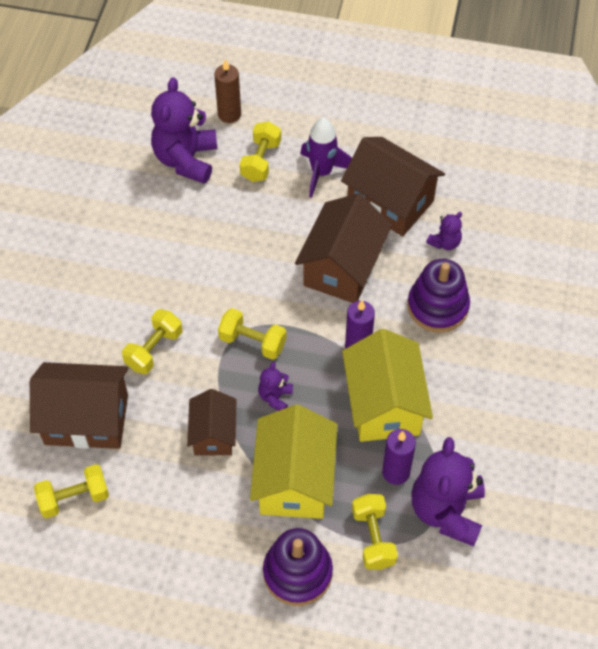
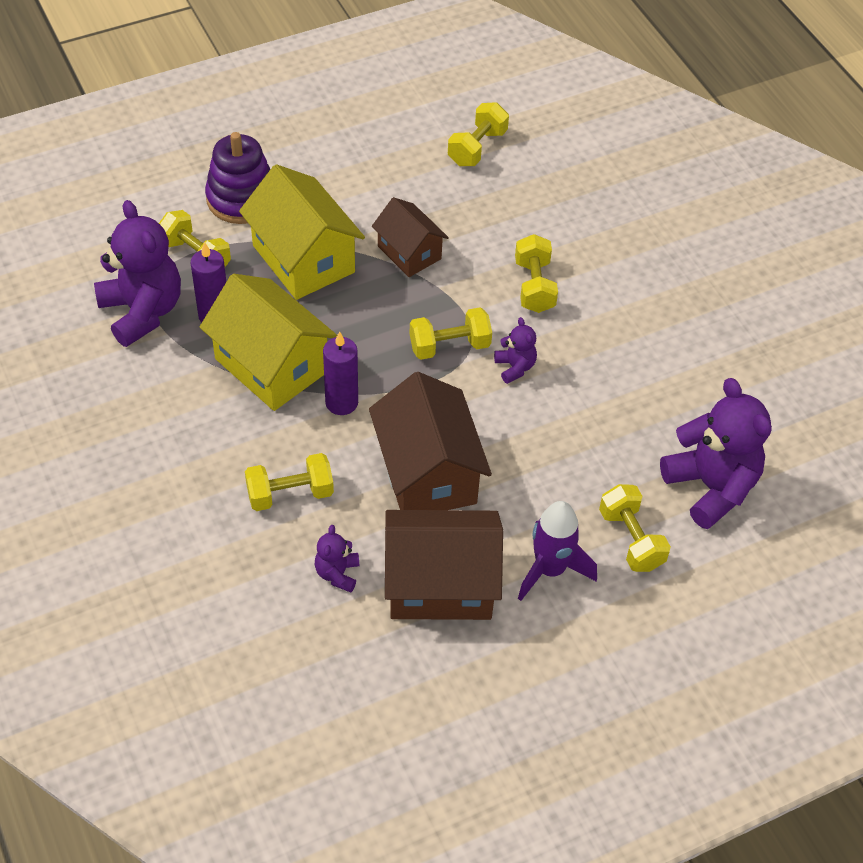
camera: 140 degrees right, 5 degrees down
(86, 419) = (530, 202): brown house -> none
(229, 114) = (726, 575): brown candle -> none
(275, 397) = (382, 312): purple teddy bear -> purple teddy bear (515, 367)
(437, 306) = (290, 494): purple stacking toy -> yellow dumbbell

